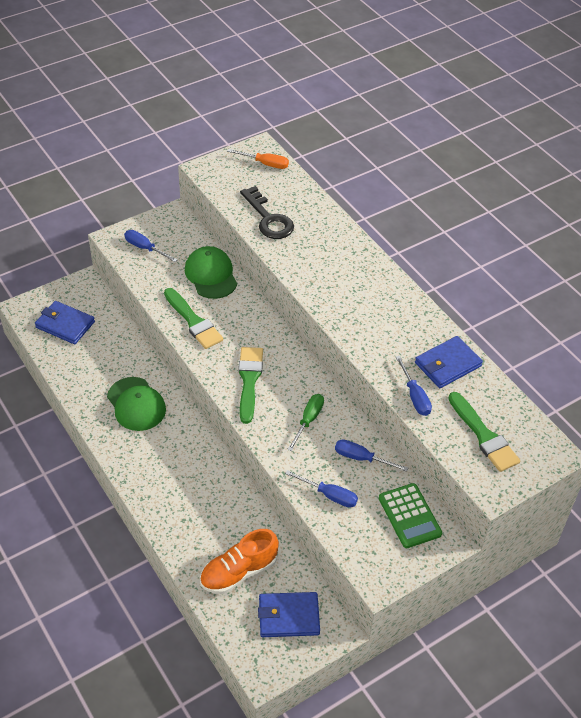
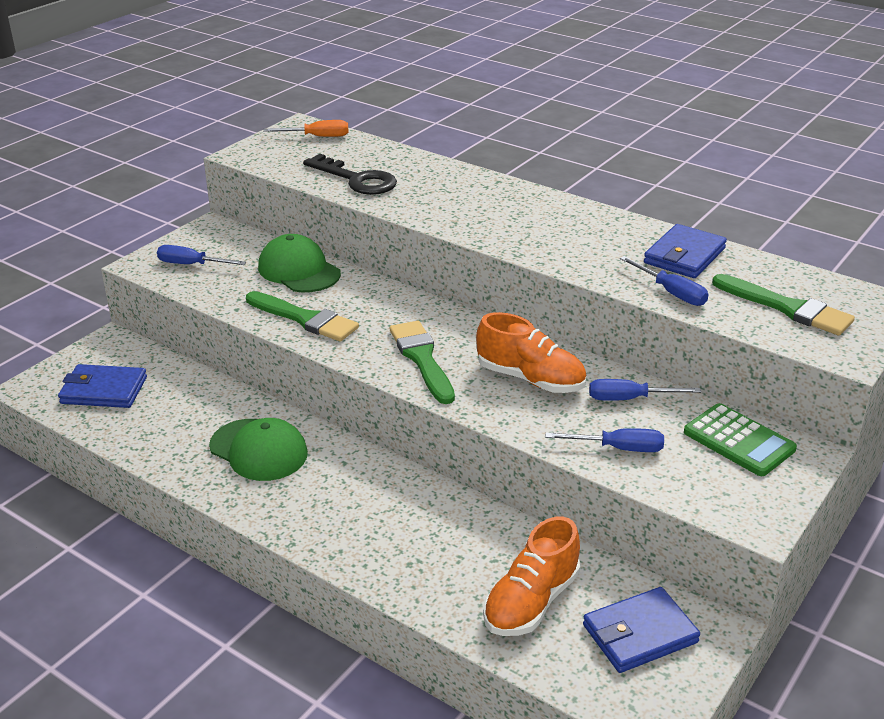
camera: 20 degrees left, 15 degrees down
(308, 420) = (530, 379): green screwdriver -> orange shoe

